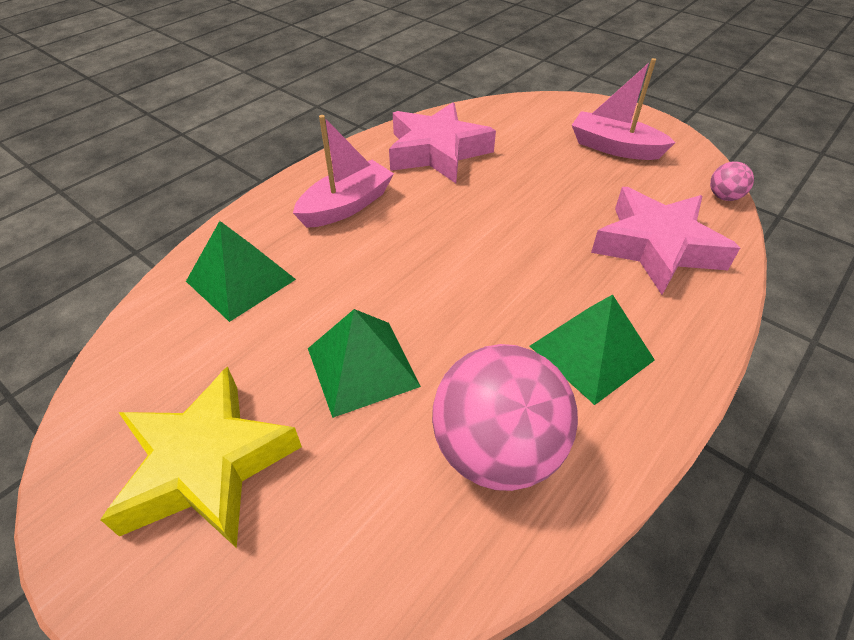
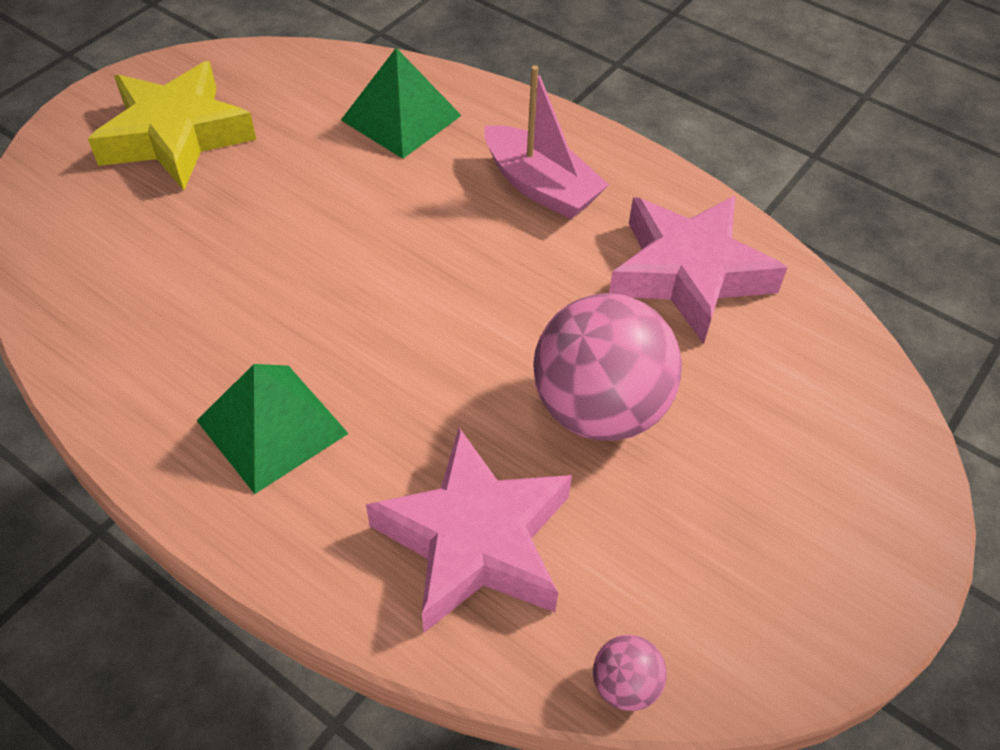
camera: 85 degrees right, 5 degrees up
(362, 367) = (271, 223): green pyramid -> none
(497, 450) = (154, 330): pink ball -> pink ball (599, 408)
(614, 147) = (758, 526): pink boat -> none

